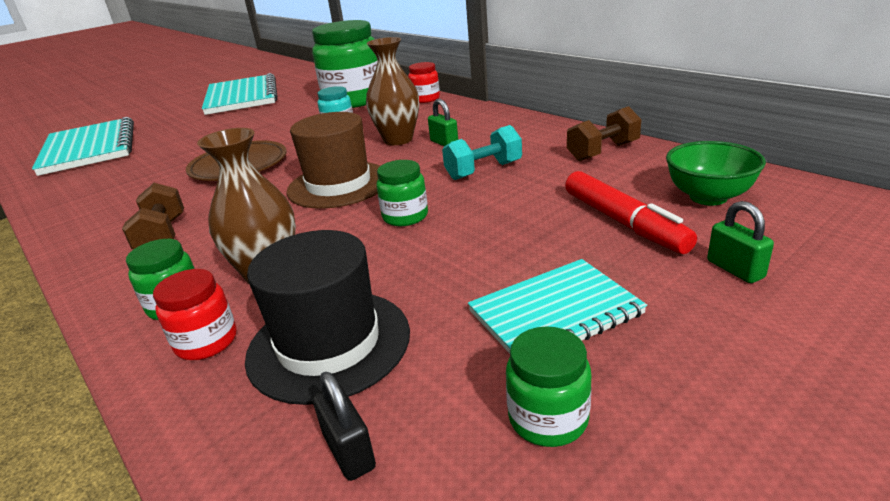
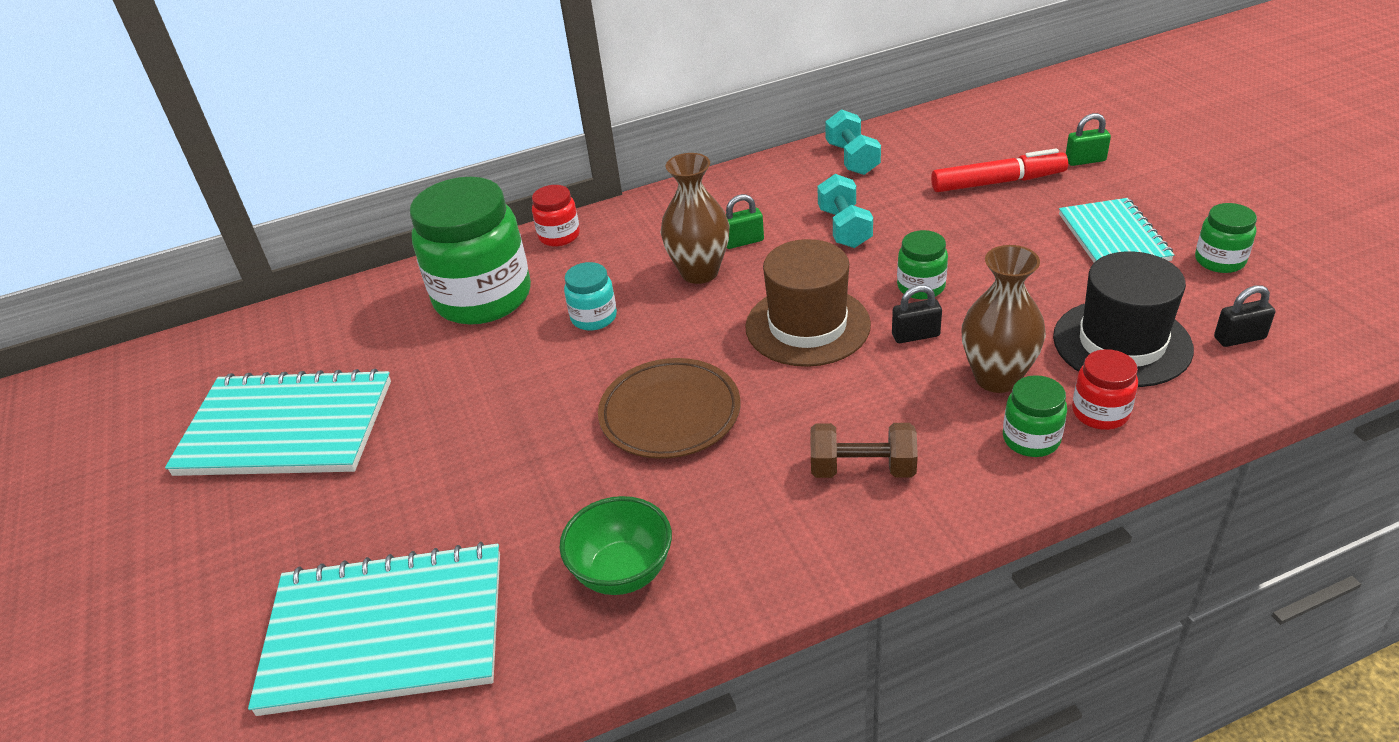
camera: 70 degrees left, 10 degrees up
(331, 227) = (915, 335): none -> black padlock
(603, 152) = (852, 159): brown dumbbell -> turquoise dumbbell
(708, 197) = (977, 139): green bowl -> green bowl (622, 572)

